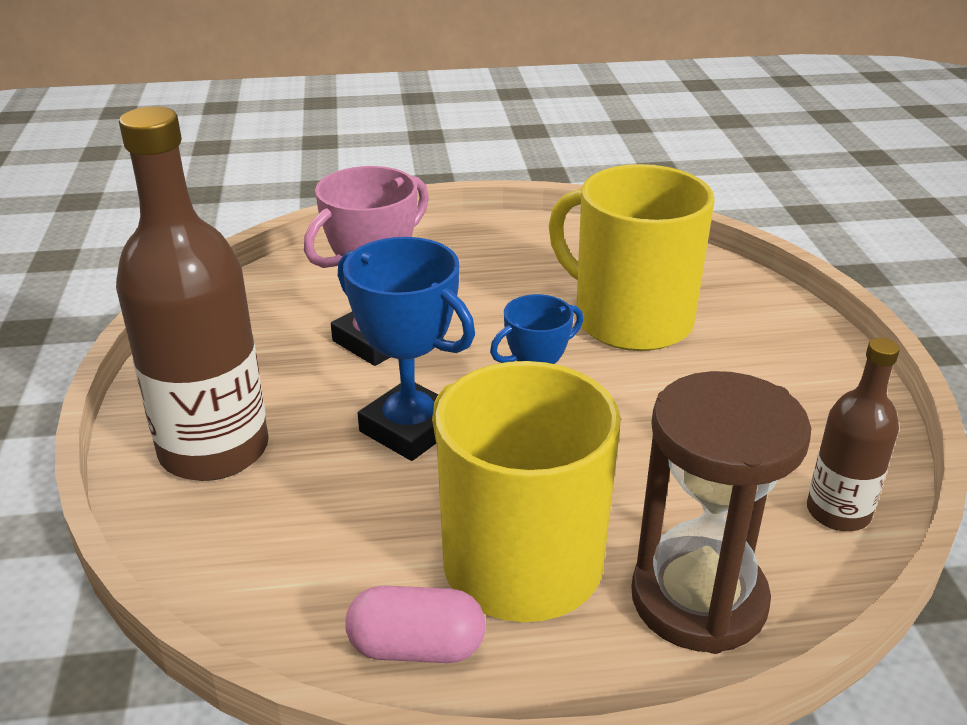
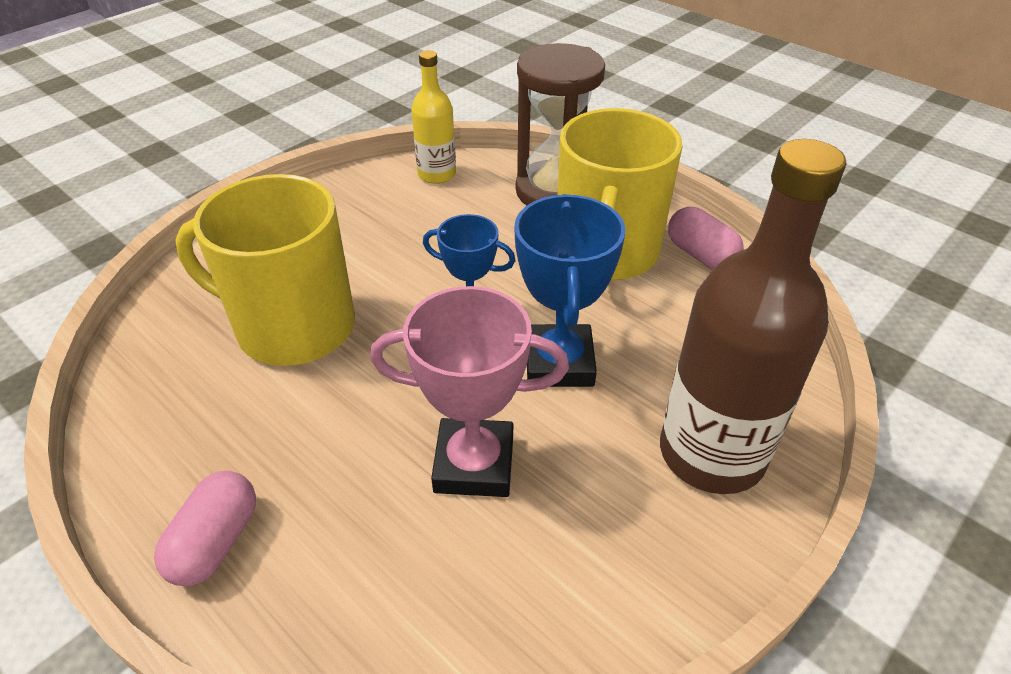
camera: 130 degrees left, 10 degrees up
(456, 241) = (216, 542): none -> pink capsule
(630, 319) = (292, 326): yellow mug -> yellow mug turned 105 degrees clockwise
(838, 512) = (437, 174): brown bottle -> yellow bottle

